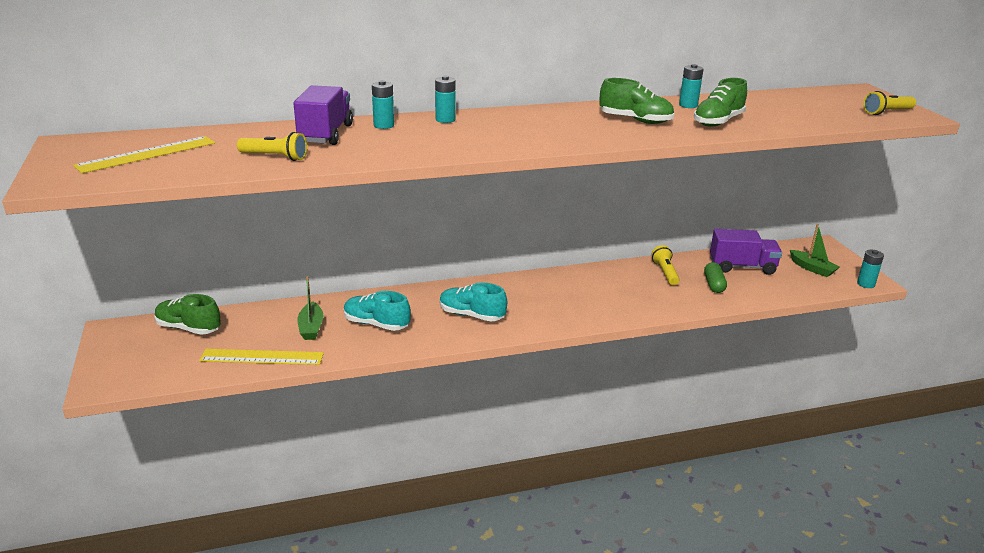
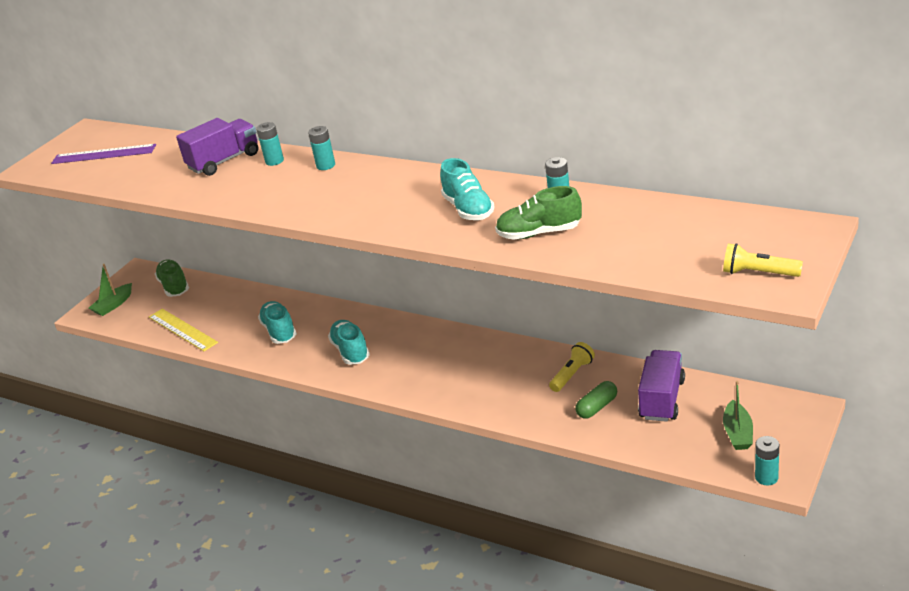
camera: 50 degrees right, 5 degrees up
(147, 154) = (104, 154): yellow ruler -> purple ruler
(275, 157) = (159, 178): yellow flashlight -> none
(311, 327) = (238, 316): green boat -> green boat (113, 305)
(635, 120) = (468, 209): green shoe -> turquoise shoe
(742, 267) = (662, 399): purple truck -> purple truck turned 120 degrees counterclockwise

